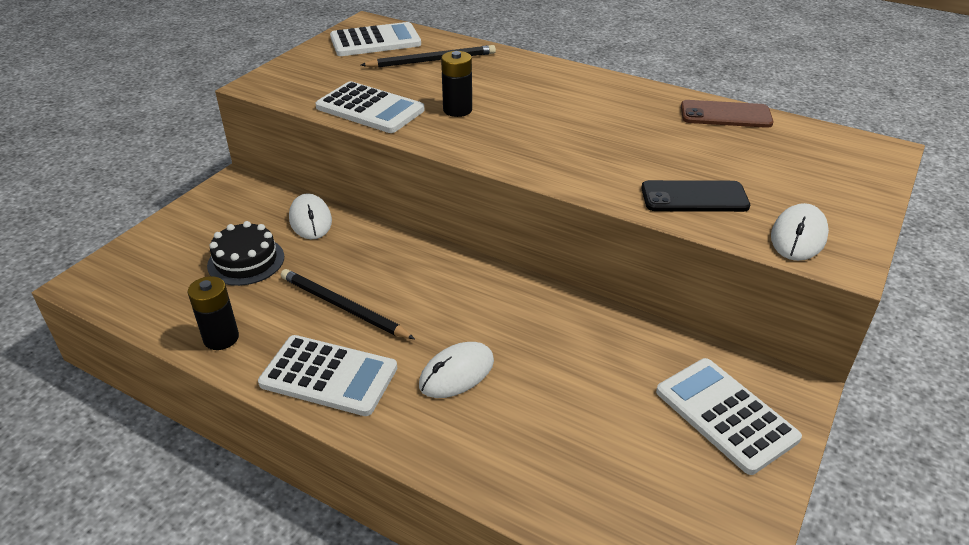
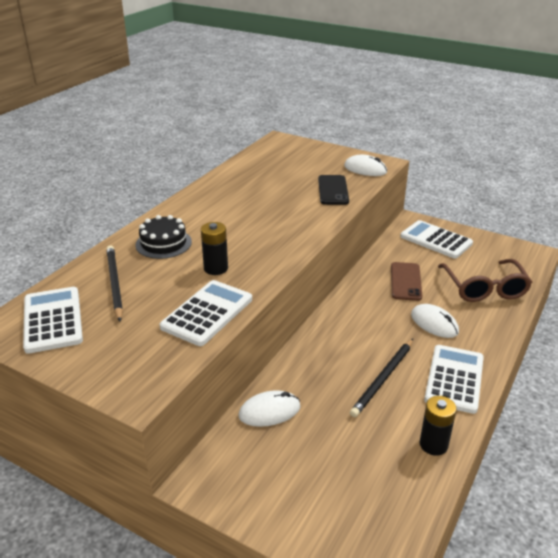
camera: 90 degrees left, 5 degrees down
(246, 261) = (333, 447): black cake -> black cake (163, 243)
(561, 460) = (484, 288): none -> brown glasses
(725, 115) = (236, 172): brown phone -> brown phone (405, 281)
(725, 415) = (436, 240): white calculator -> white calculator turned 75 degrees clockwise

